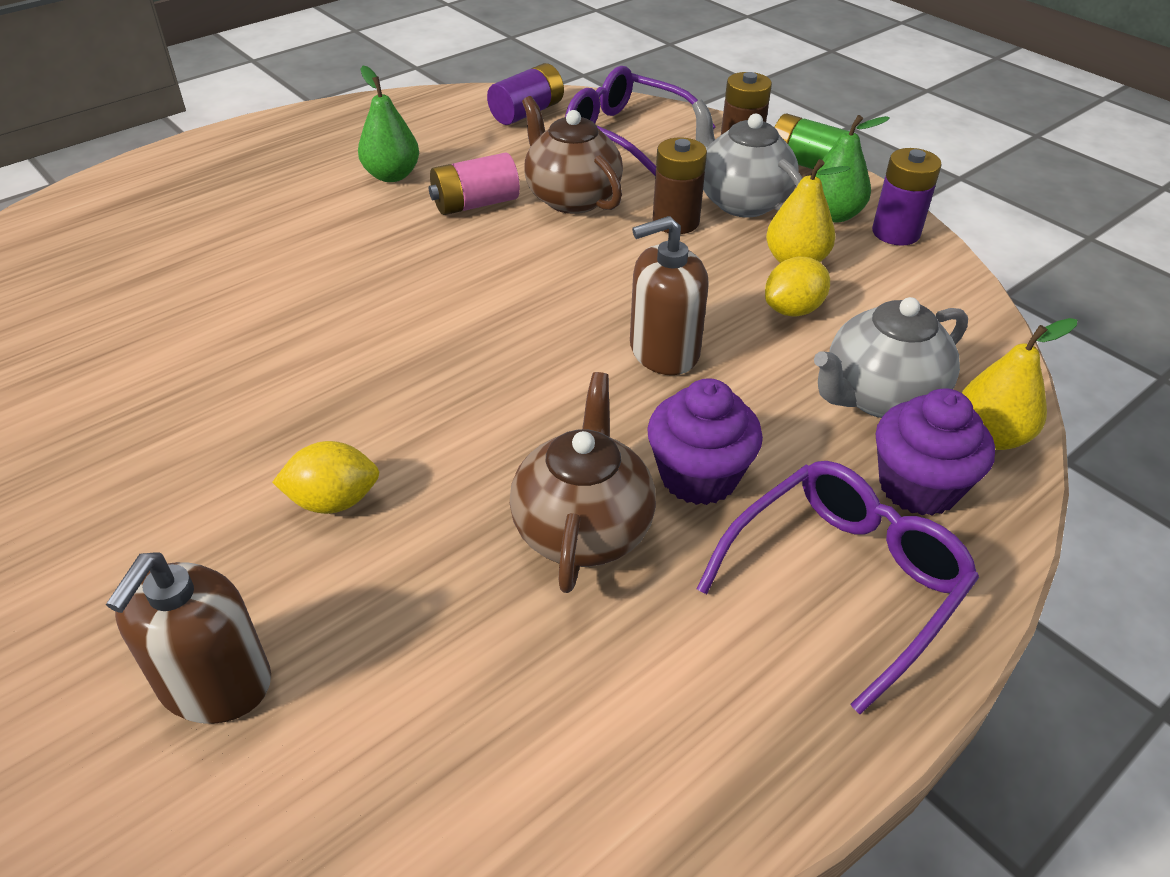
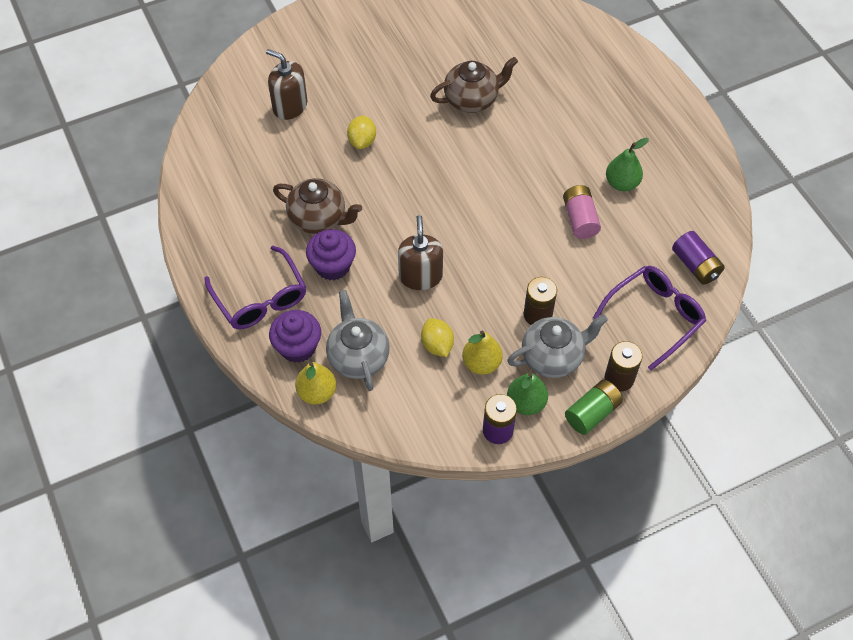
camera: 105 degrees right, 15 degrees up
(571, 198) = (576, 268): brown teapot -> brown teapot (472, 99)

